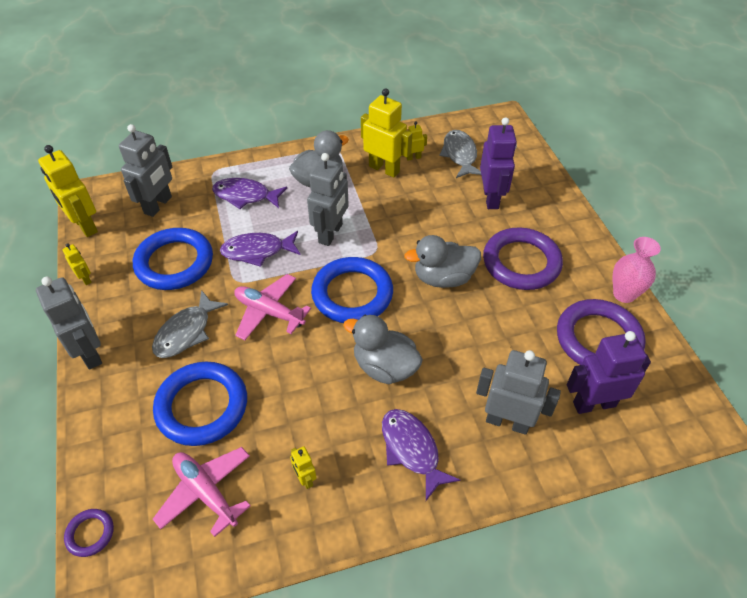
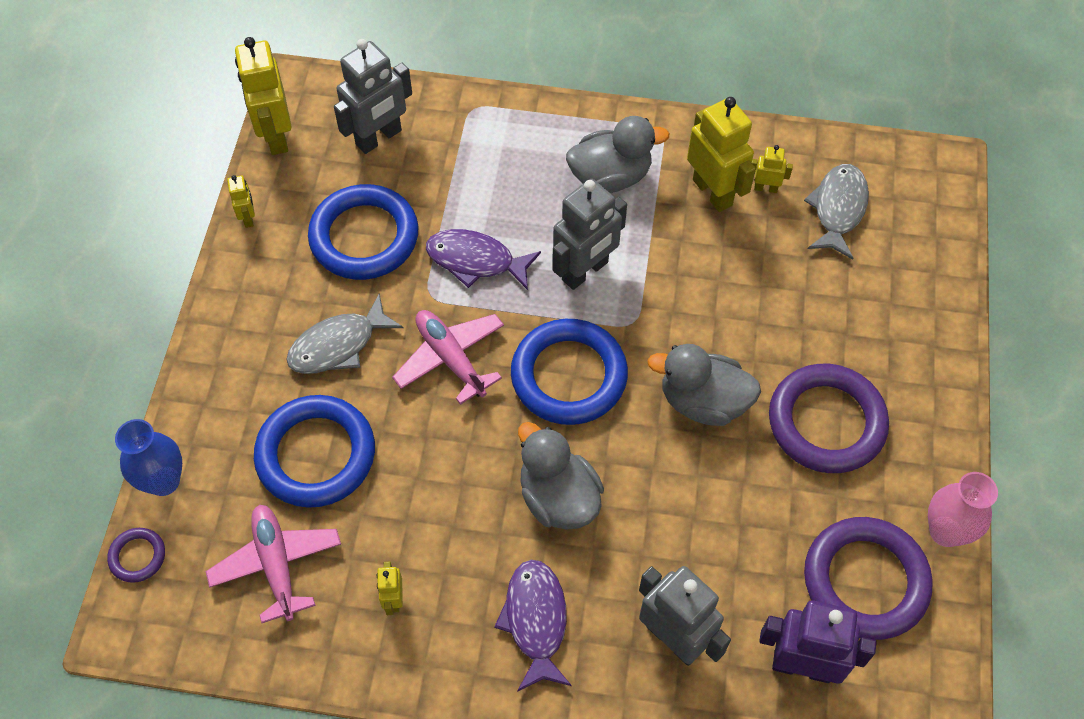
camera: 25 degrees right, 10 degrees up
(90, 353) = (217, 327): grey robot -> none
(90, 470) = (163, 481): none -> blue vase
(245, 196) = (498, 166): purple fish -> none
(491, 198) = (843, 301): purple robot -> none

